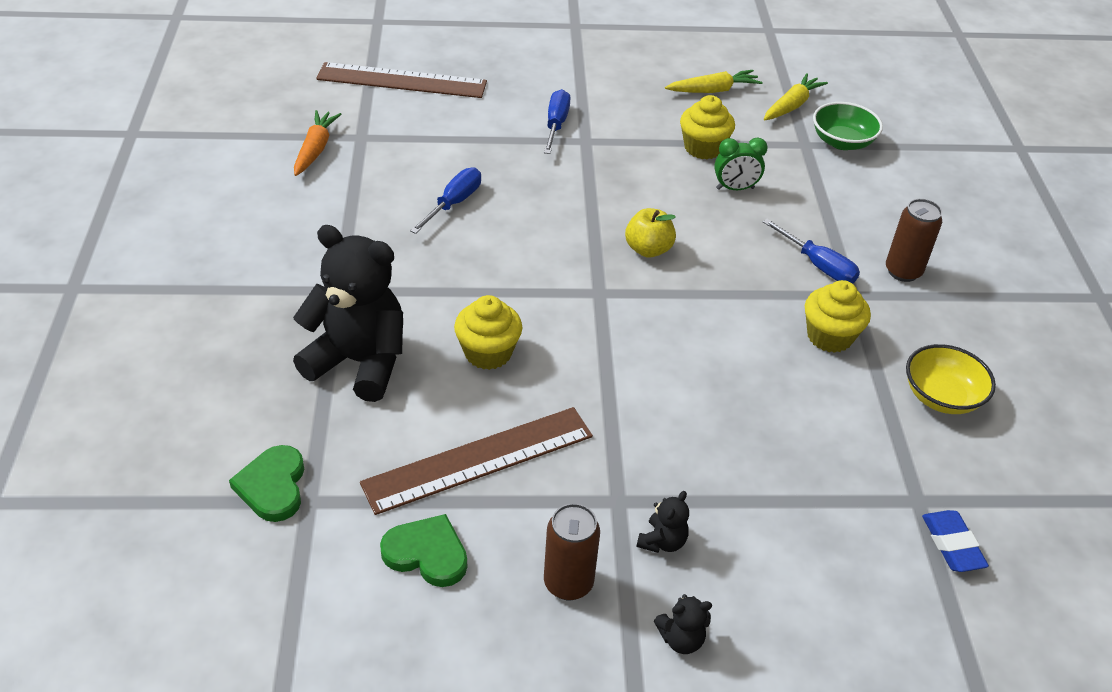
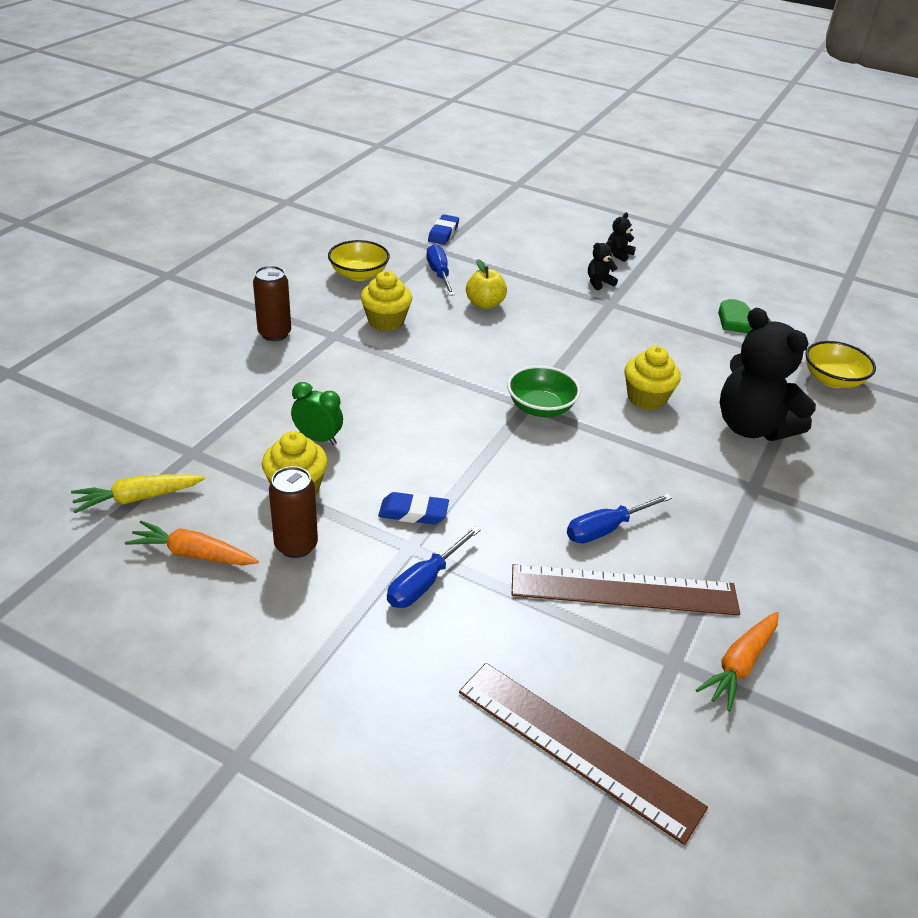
camera: 150 degrees left, 5 degrees down
(273, 486) = (833, 380): green heart -> yellow bowl
(478, 459) = (687, 347): brown ruler -> brown ruler (624, 590)
(568, 583) = (664, 287): brown can -> brown can (296, 545)
(606, 162) = (413, 513): none -> blue eraser
(648, 249) = (455, 420): yellow apple -> yellow apple (485, 304)
(681, 639) = (619, 254): black teddy bear -> black teddy bear turned 75 degrees counterclockwise
(713, 90) = (193, 554): yellow carrot -> orange carrot
(818, 265) = (332, 360): blue screwdriver -> blue screwdriver (439, 274)
(842, 142) = (153, 440): green bowl -> green bowl (540, 407)

